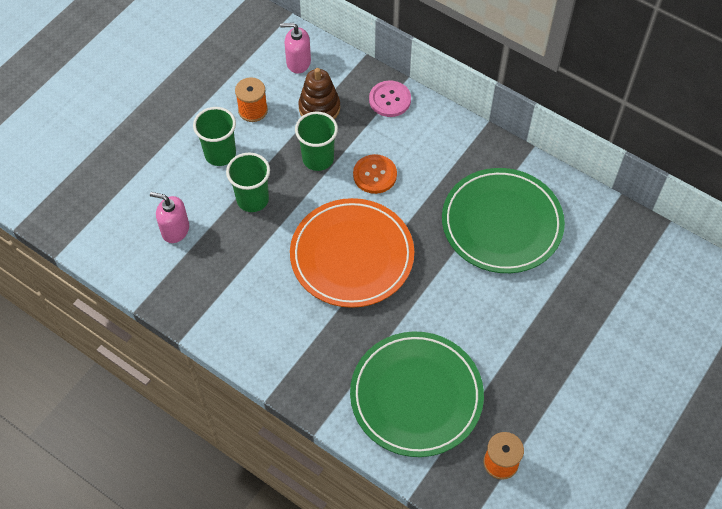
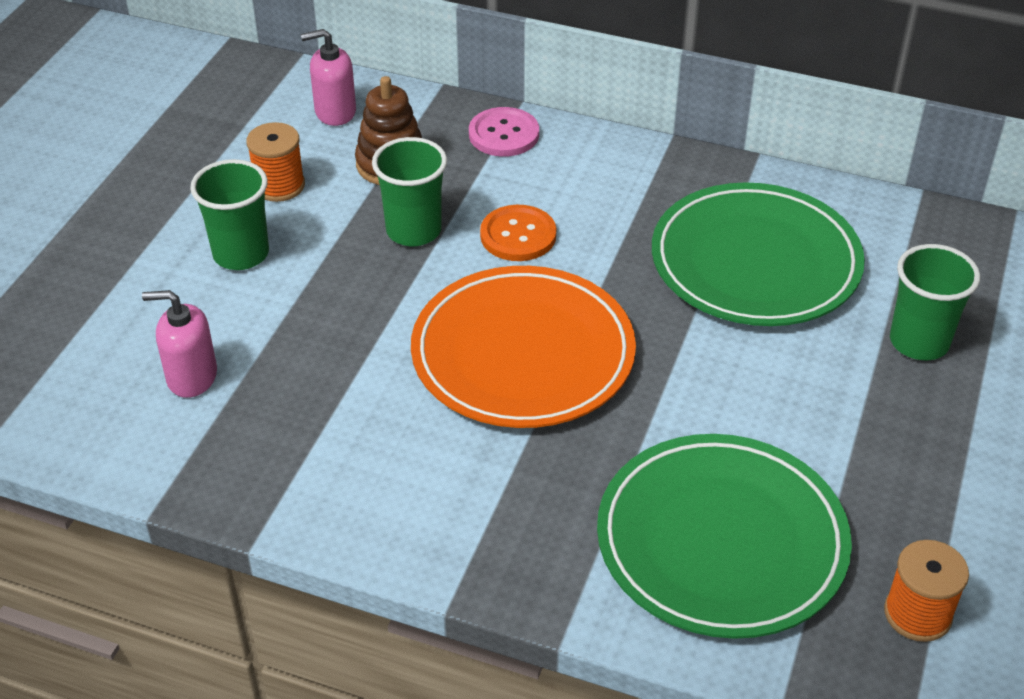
camera: 15 degrees left, 15 degrees down
(252, 199) = (319, 307): green cup -> green cup (919, 342)

